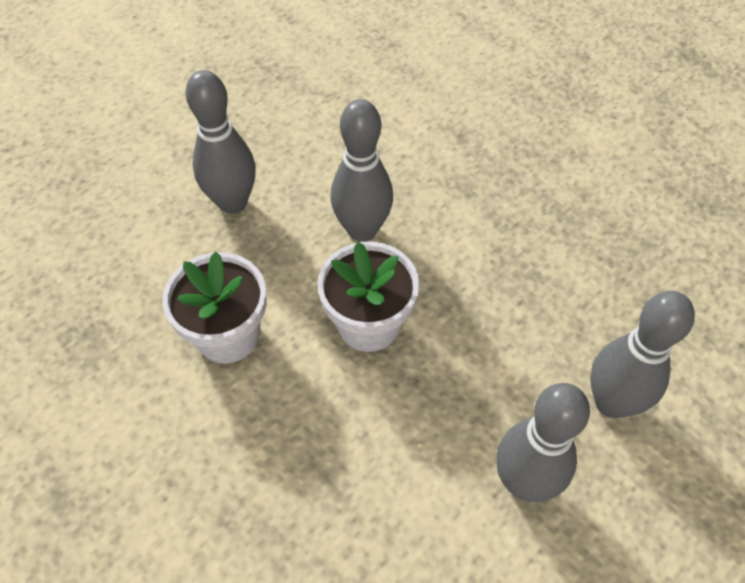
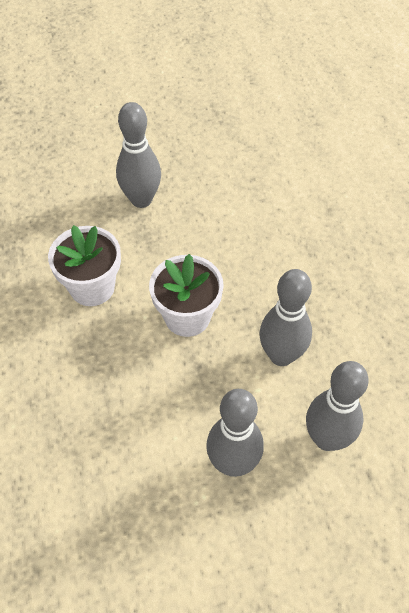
camera: 25 degrees right, 0 degrees up
(362, 230) = (218, 251): grey bowling pin -> grey bowling pin (281, 355)

